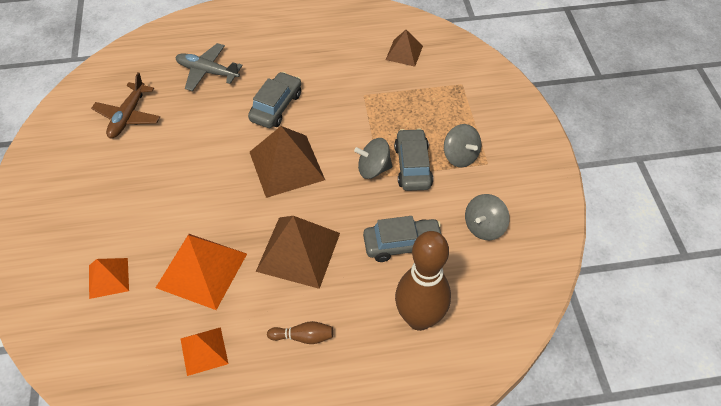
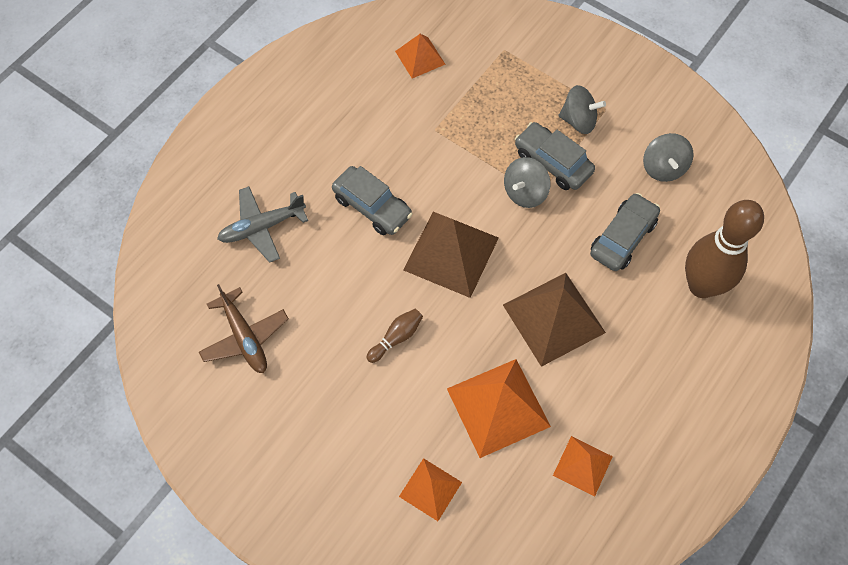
camera: 45 degrees left, 10 degrees up
(276, 106) = (372, 206): grey car -> grey car turned 150 degrees clockwise
(303, 337) = (640, 381): brown bowling pin -> brown bowling pin (396, 338)
(404, 53) = (420, 57): brown pyramid -> orange pyramid

